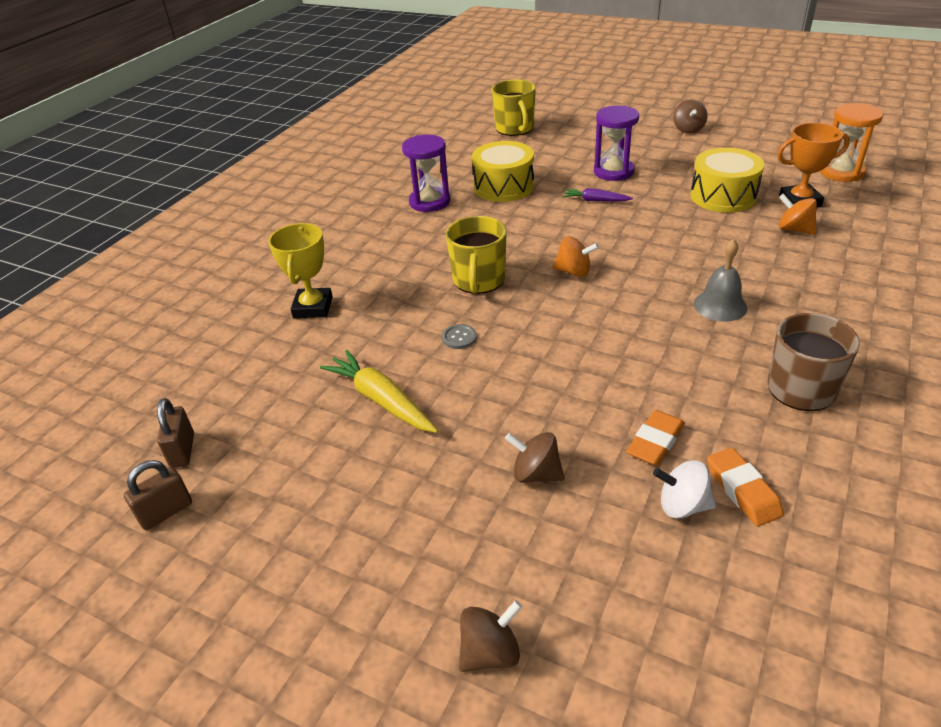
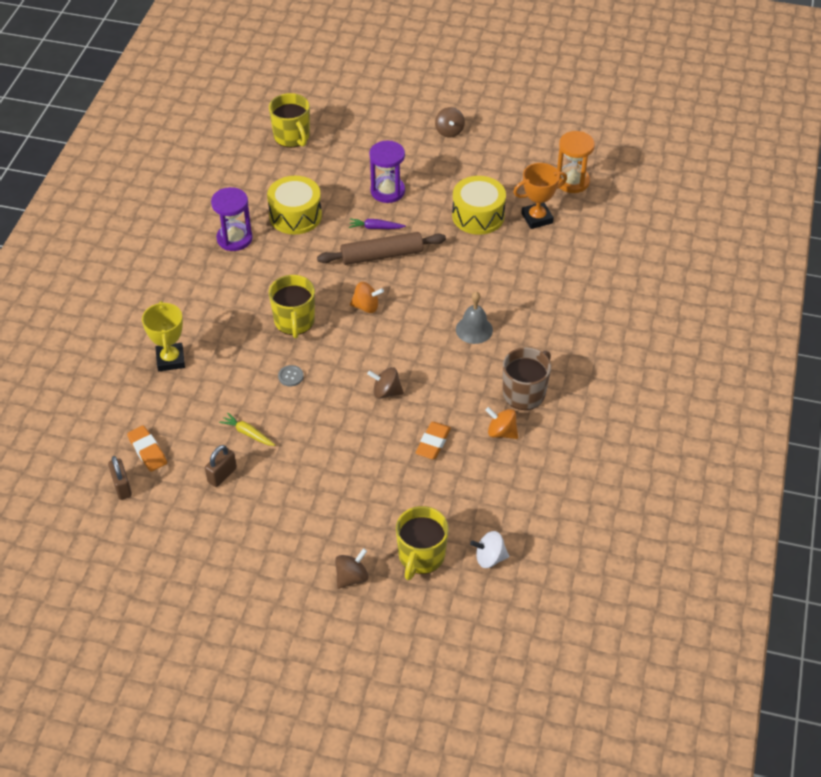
camera: 15 degrees left, 10 degrees up
(166, 512) = (131, 528): brown padlock -> brown padlock (222, 475)
(381, 400) = (248, 433): yellow carrot -> yellow carrot, size x0.59
(536, 473) = (361, 473): brown spinning top -> brown spinning top (386, 392)
(600, 225) = (382, 255): none -> brown rolling pin
(624, 631) = (421, 556): none -> yellow mug
(682, 505) = (450, 482): white spinning top -> white spinning top (489, 558)
(742, 490) = (485, 468): orange eraser -> orange eraser (147, 451)
(794, 229) = (530, 249): orange spinning top -> orange spinning top (501, 432)

